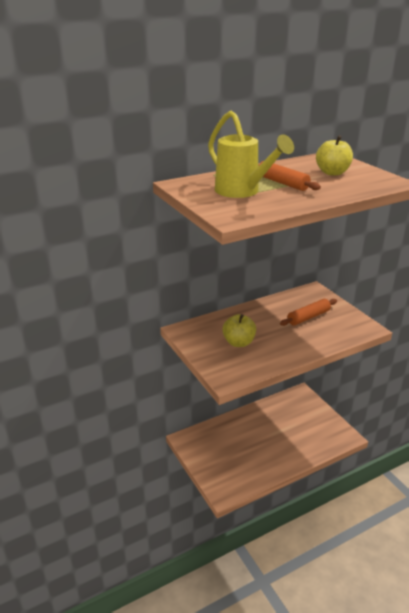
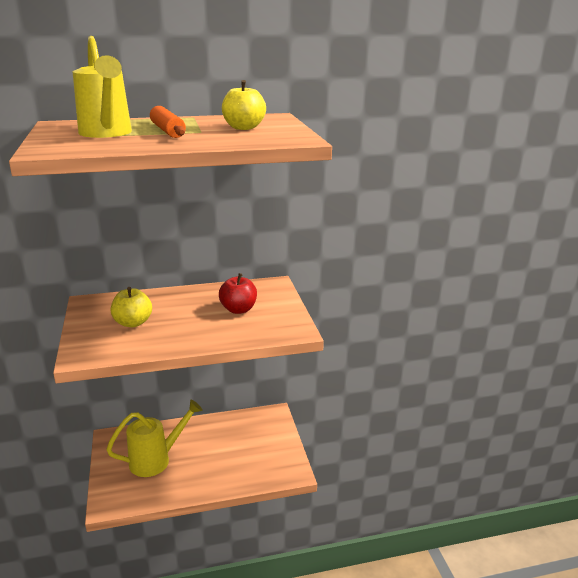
camera: 15 degrees right, 5 degrees down
(236, 449) = (157, 460): none -> yellow watering can
(308, 317) = (238, 309): orange rolling pin -> red apple

